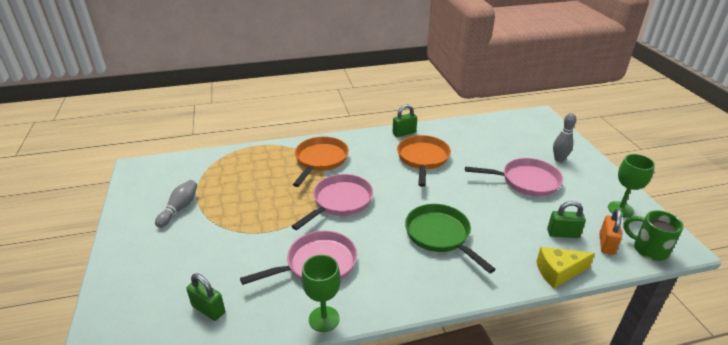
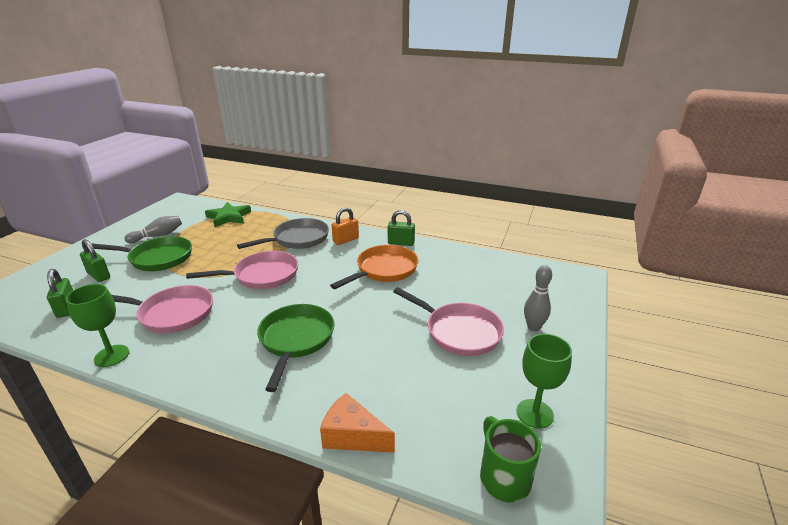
camera: 35 degrees right, 5 degrees down
(218, 228) = (157, 258): none -> green pan
(223, 164) = (228, 217): none -> green star
(320, 160) = (298, 239): orange pan -> grey pan
(558, 272) = (352, 436): yellow cheese -> orange cheese
(563, 234) = (419, 401): green padlock -> green padlock (99, 275)
(606, 244) = (455, 440): orange padlock -> orange padlock (345, 240)

